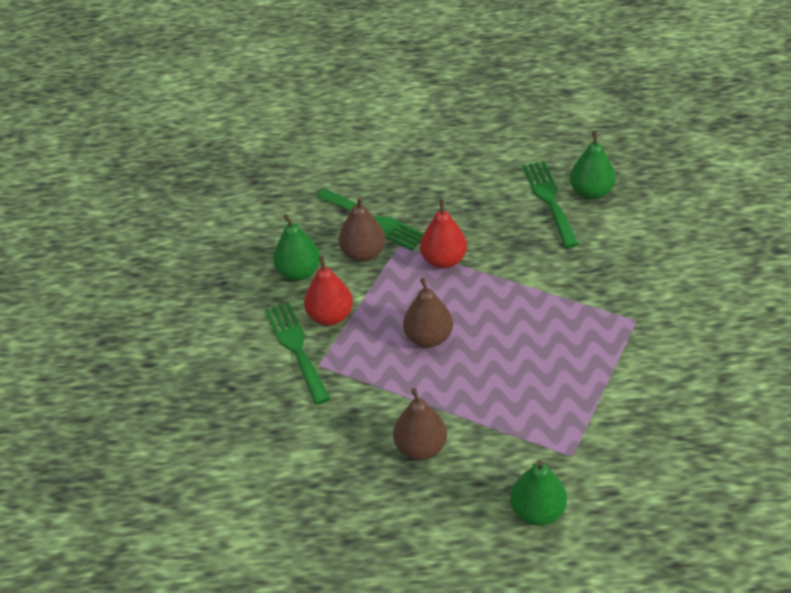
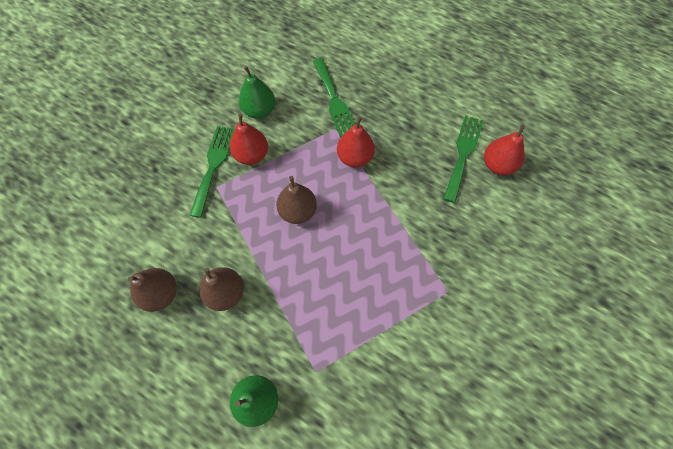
camera: 30 degrees right, 20 degrees up
(363, 253) = (308, 121): brown pear -> brown pear (161, 294)
(591, 192) = (498, 165): green pear -> red pear

